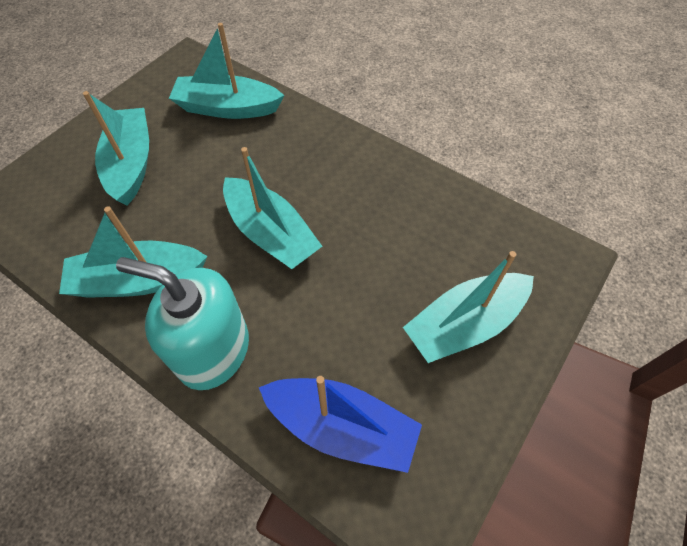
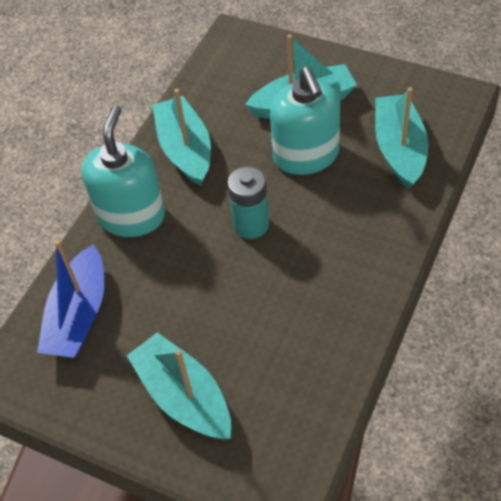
camera: 85 degrees right, 5 degrees down
(202, 174) = (306, 155): none -> turquoise soap dispenser
(271, 234) = (251, 225): turquoise boat -> turquoise battery

